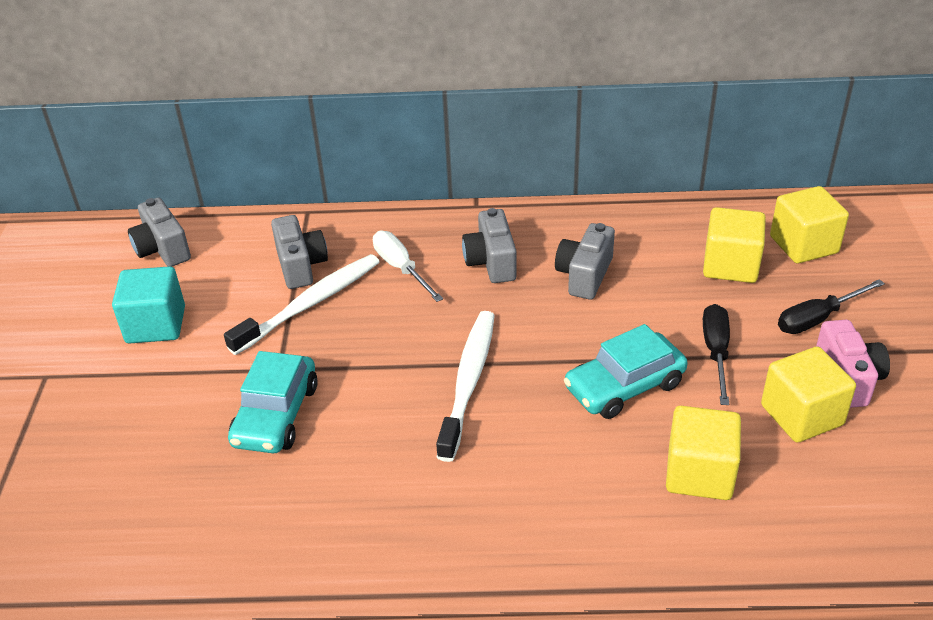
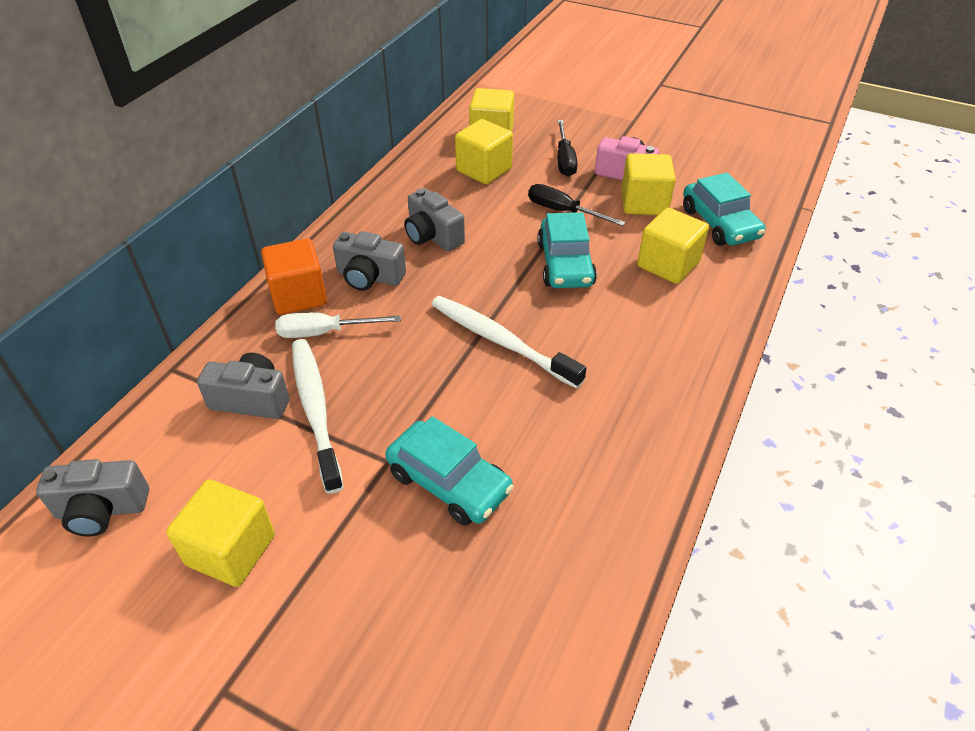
camera: 65 degrees left, 5 degrees up
(156, 325) = (231, 550): turquoise cube -> yellow cube
(435, 233) = (298, 295): none -> orange cube
(830, 500) = (719, 223): none -> turquoise car

